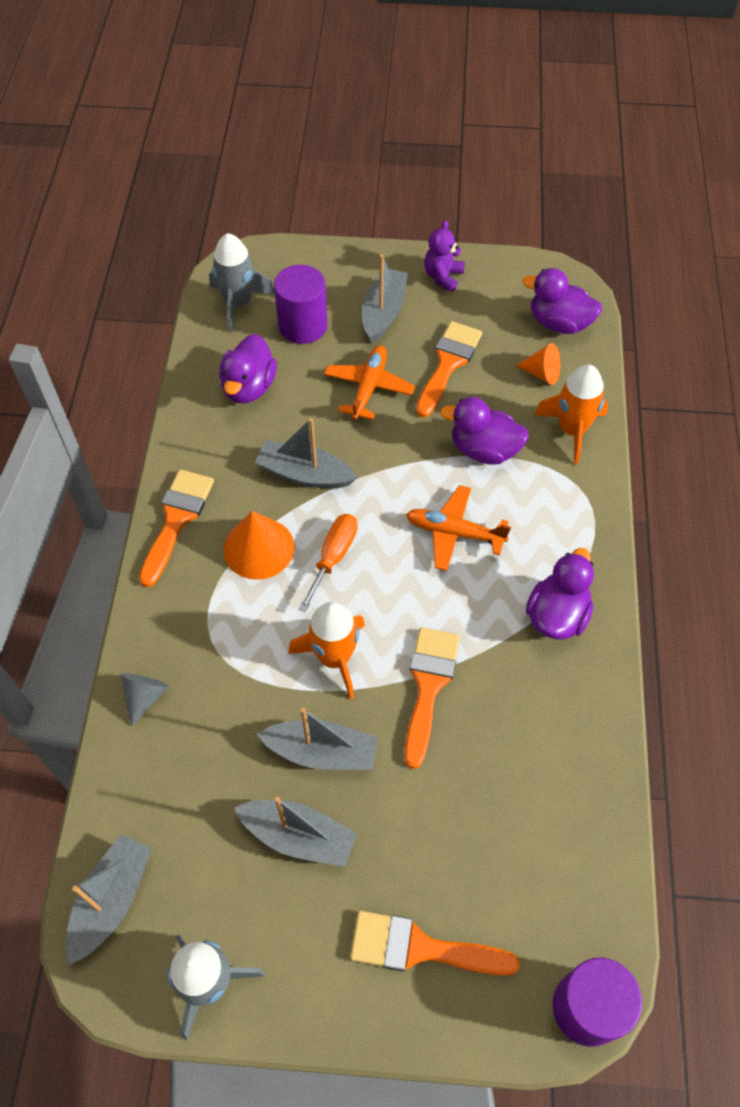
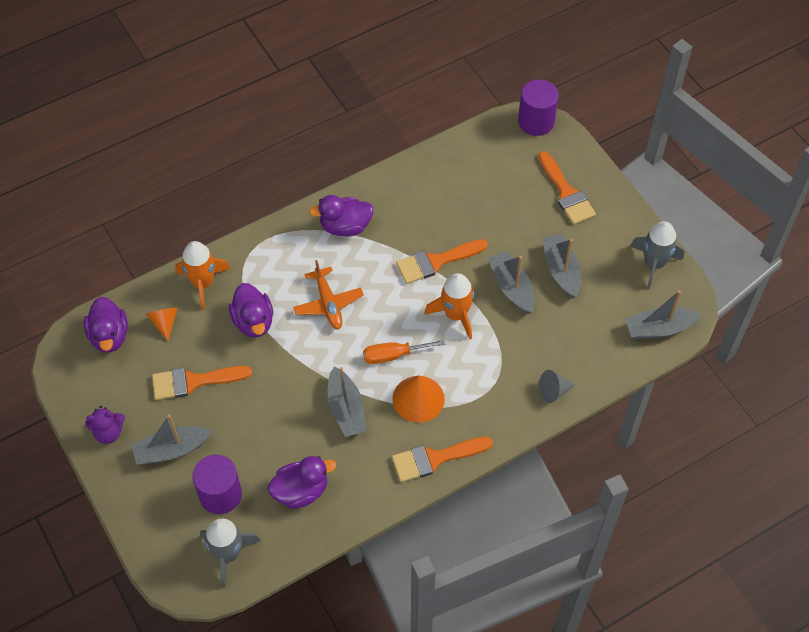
camera: 125 degrees left, 0 degrees up
(369, 387) = (248, 417): orange plane -> none

